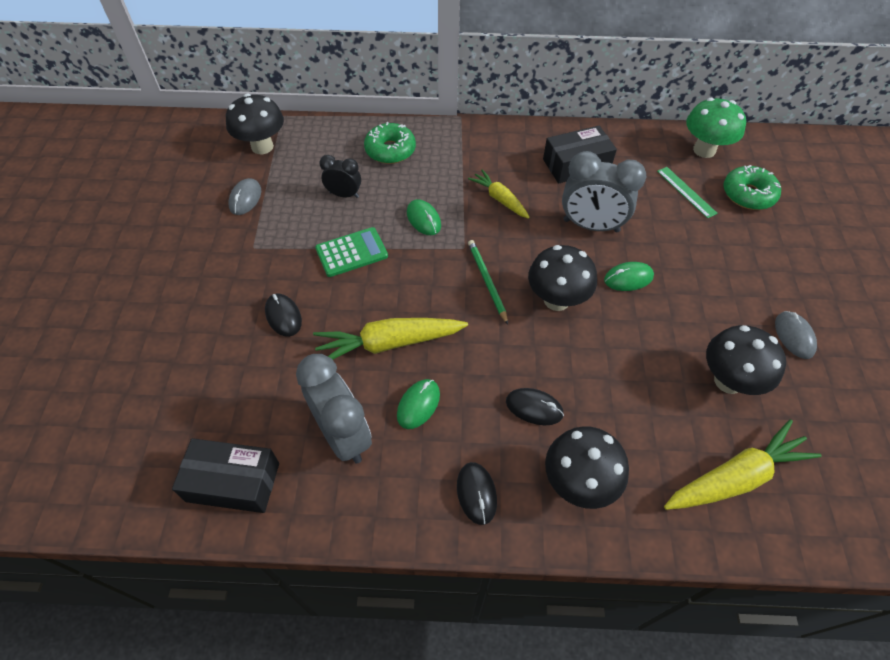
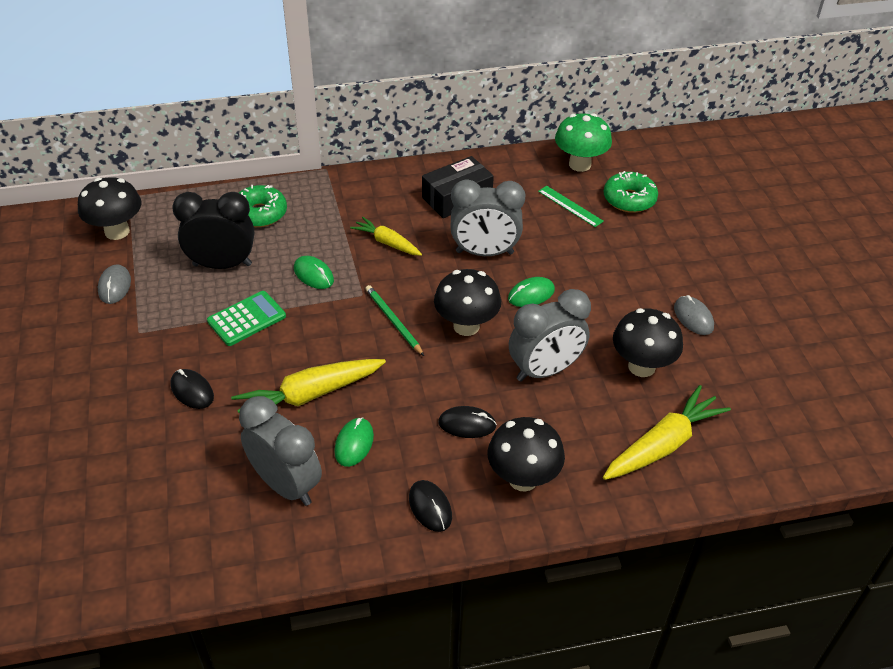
camera: 15 degrees left, 10 degrees down
(233, 482) = (186, 548): black box -> none
(344, 195) = (222, 265): black clock -> black clock, size x1.77
(626, 364) = (545, 370): none -> grey clock

